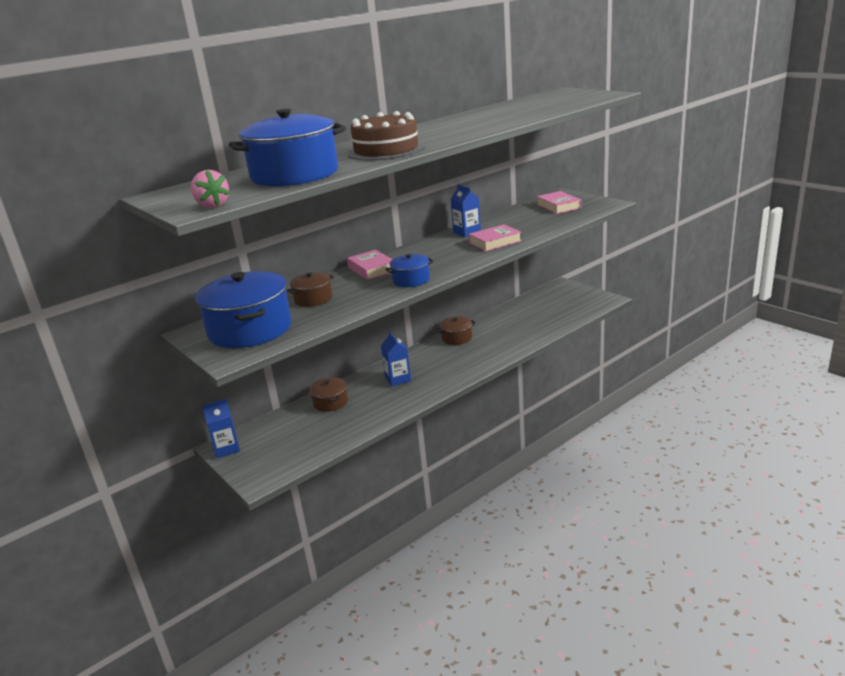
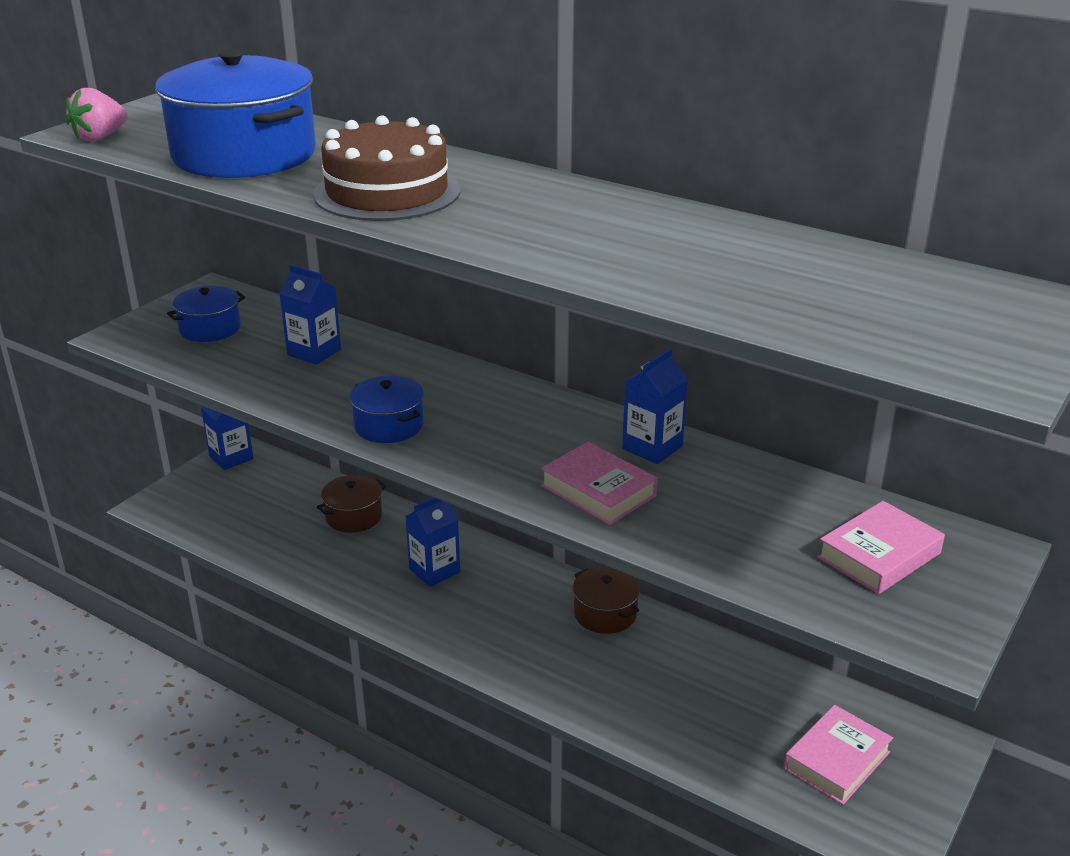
camera: 70 degrees right, 5 degrees up
(250, 329) = (210, 328): blue pot -> blue pot, size x0.50
(313, 299) = (314, 352): brown pot -> blue carton
(372, 269) = (441, 378): pink book -> pink book (837, 760)

